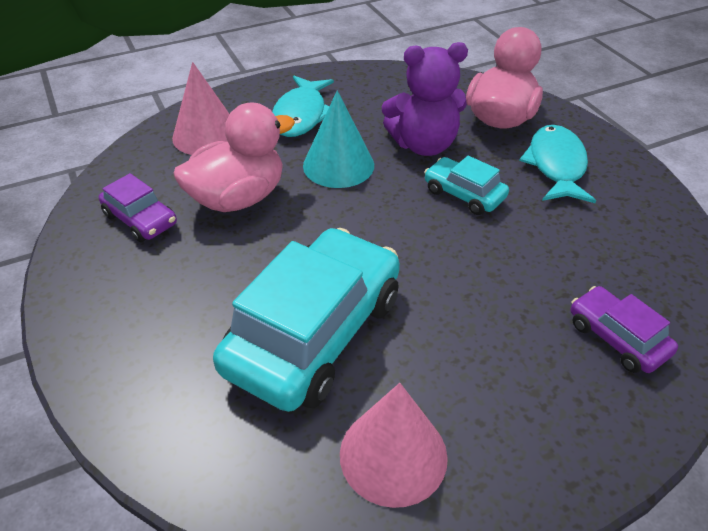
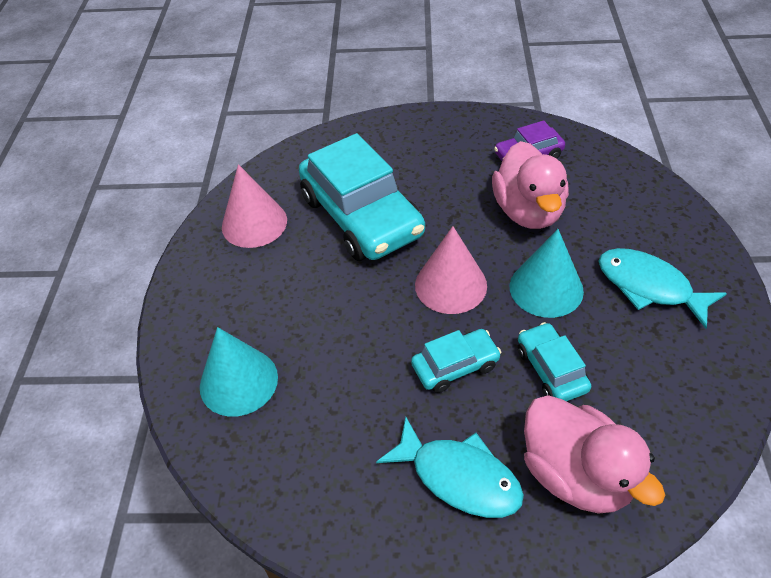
camera: 120 degrees right, 5 degrees up
(206, 135) = (635, 210): pink cone -> pink cone (450, 285)
(423, 145) = (551, 369): purple teddy bear -> turquoise car
(617, 338) = (238, 381): purple car -> turquoise cone

